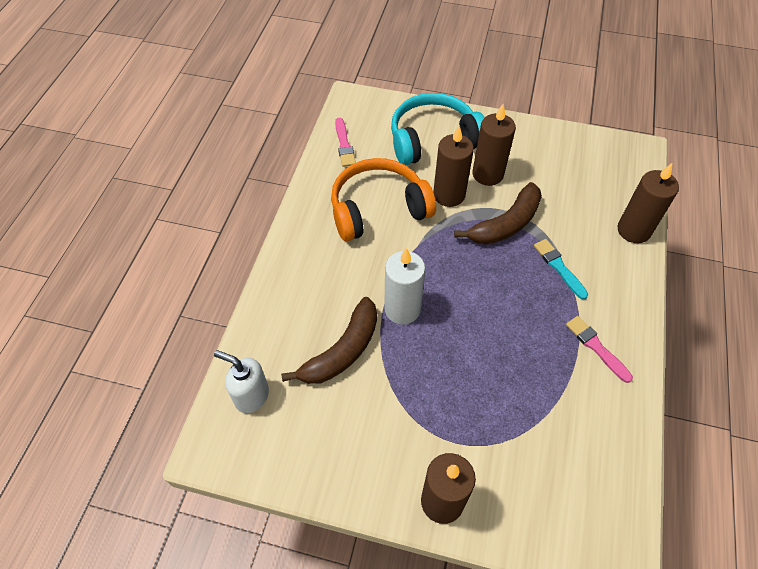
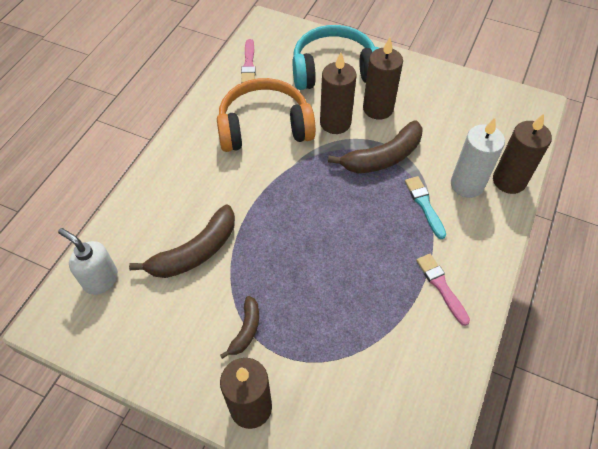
camera: 10 degrees right, 0 degrees up
(402, 309) = (262, 222): white candle -> white candle (467, 184)
(416, 423) = (246, 330): none -> brown banana

